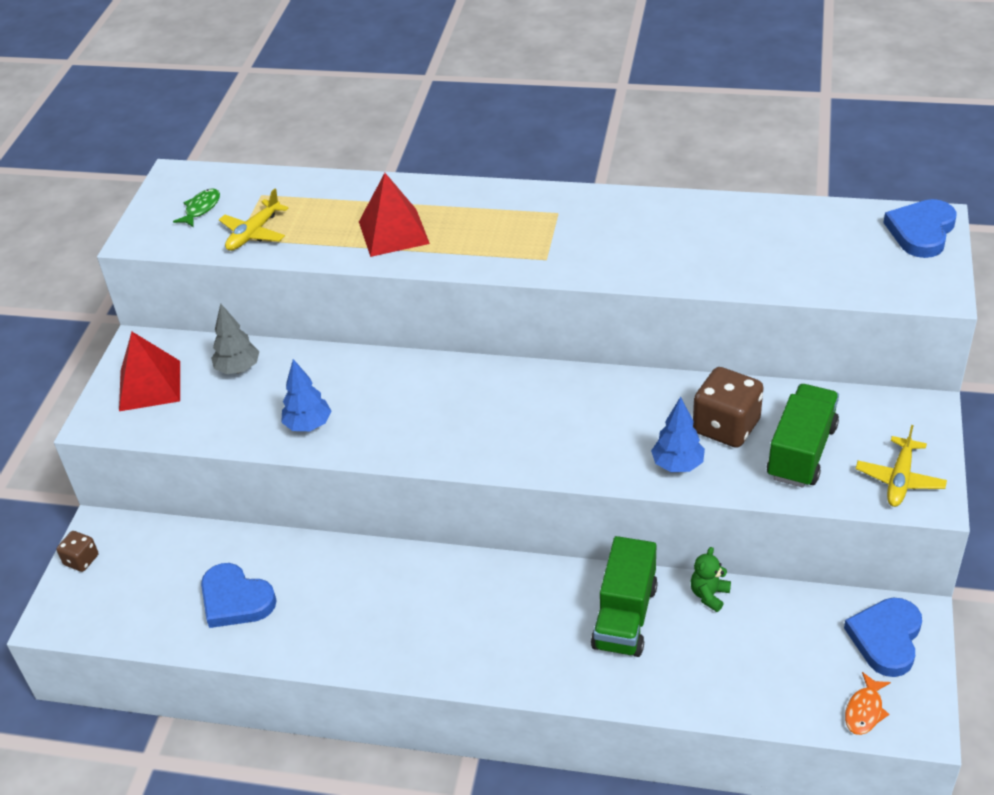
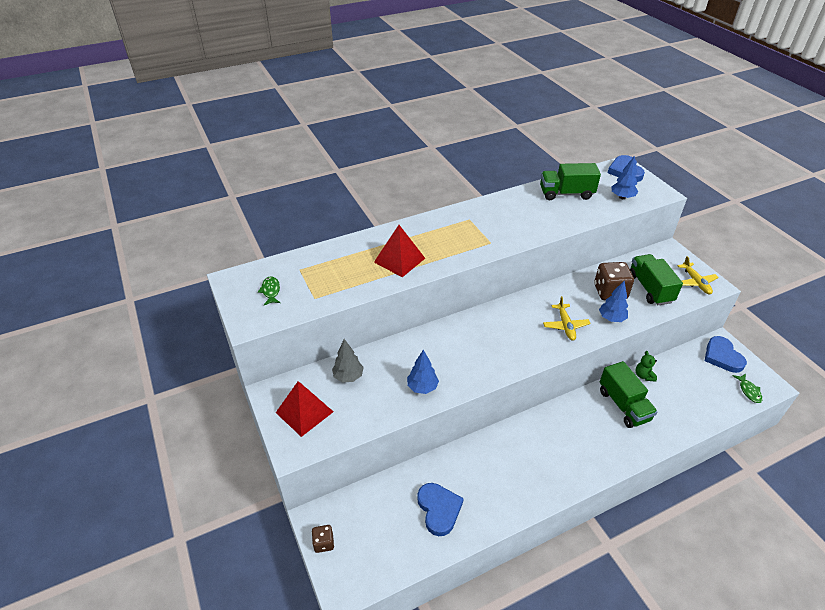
camera: 40 degrees left, 0 degrees up
(235, 600) = (439, 509): blue heart -> blue heart turned 105 degrees counterclockwise
(254, 233) = (320, 291): yellow plane -> yellow plane (565, 325)
(762, 230) = (566, 193): none -> green truck
(852, 272) = (622, 197): none -> blue tree
(865, 710) = (749, 391): orange fish -> green fish

